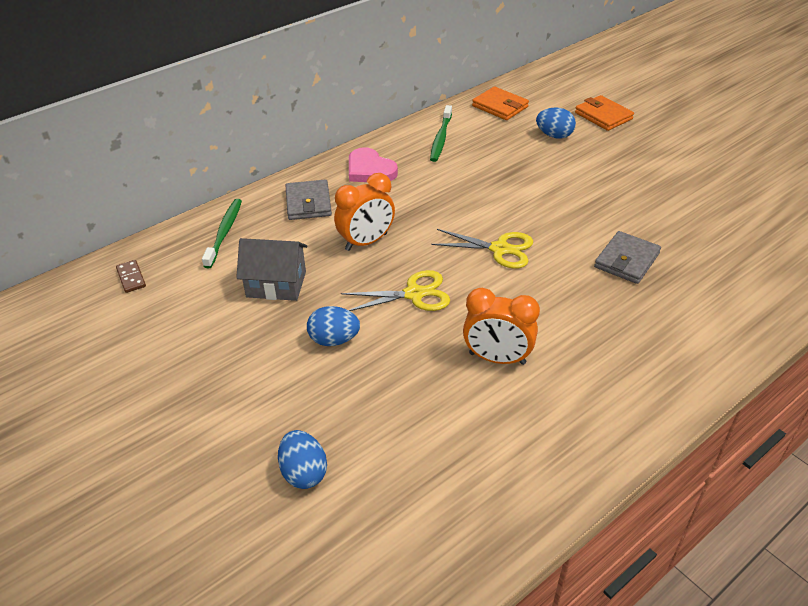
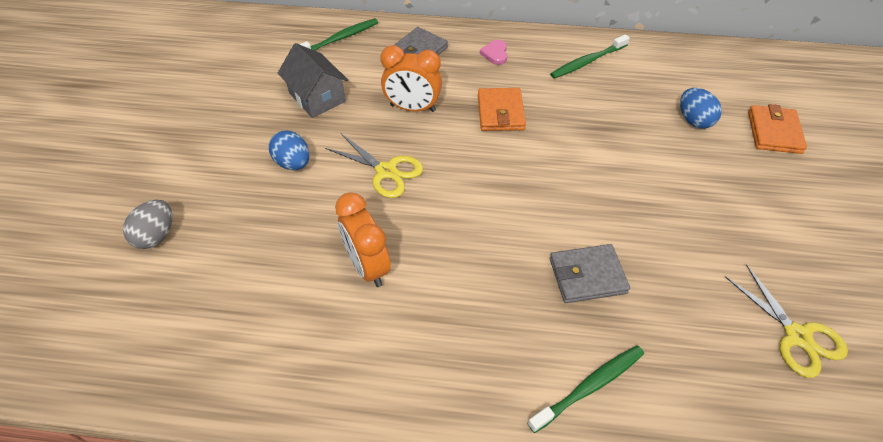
camera: 45 degrees right, 10 degrees up
(131, 278) = (252, 34): brown domino -> none
(304, 472) = (156, 235): blue egg -> grey egg
(370, 170) = (495, 54): pink heart -> pink heart, size x0.58
(500, 106) = (682, 64): orange wallet -> orange wallet (500, 112)
(500, 249) = (497, 185): yellow scissors -> yellow scissors (797, 336)
(711, 314) = (590, 386): none -> green toothbrush

